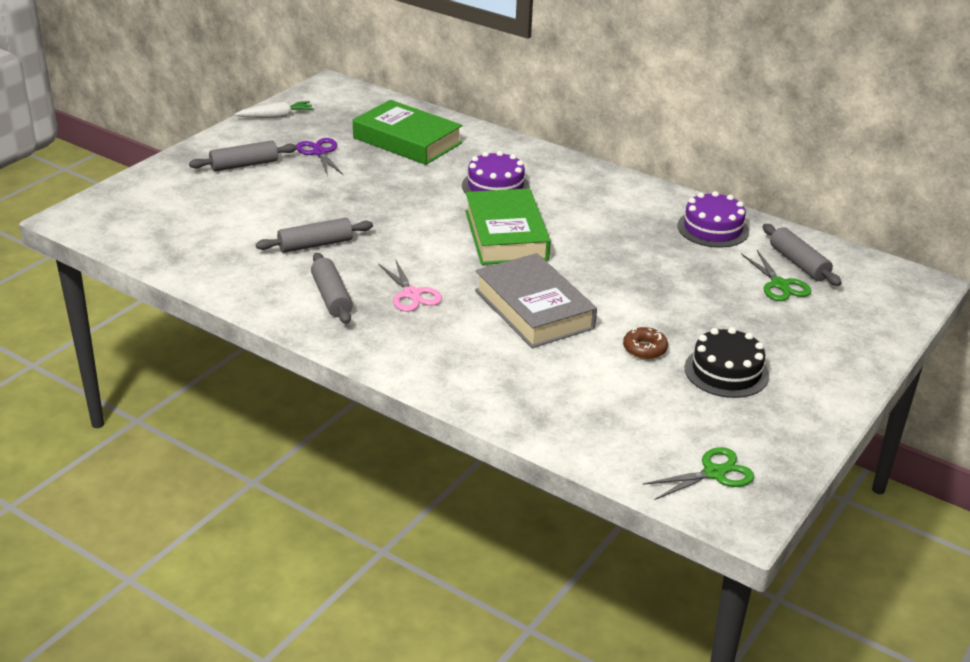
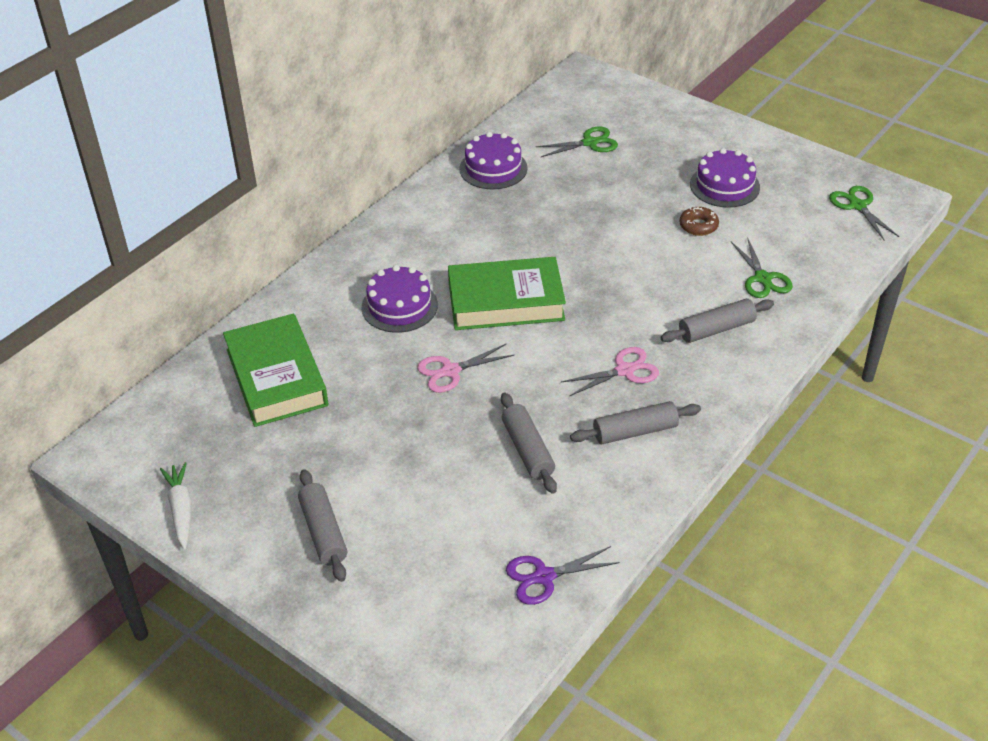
camera: 85 degrees left, 10 degrees up
(319, 152) = (298, 458): purple scissors -> purple scissors (544, 577)
(407, 140) = (276, 377): green book -> green book turned 60 degrees counterclockwise
(413, 210) = (450, 371): none -> pink scissors
(534, 309) = (643, 288): grey book -> none
(558, 386) = (763, 278): none -> green scissors
(726, 371) = (724, 186): black cake -> purple cake
(799, 263) = (554, 128): grey rolling pin -> grey rolling pin (716, 329)

